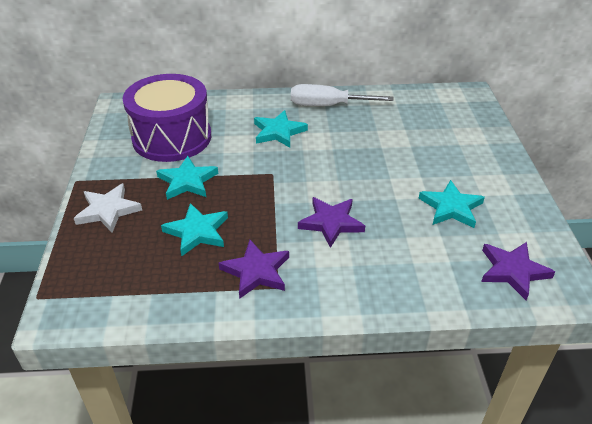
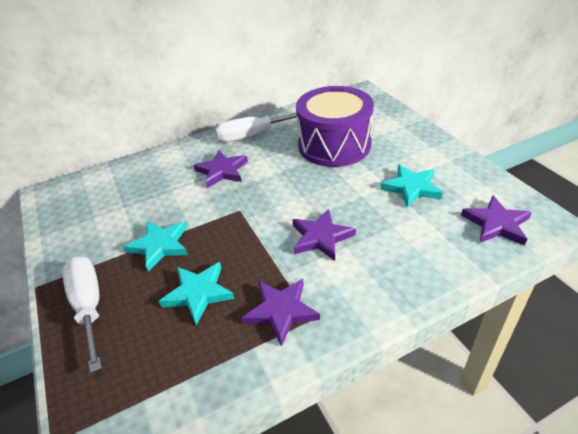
camera: 20 degrees left, 0 degrees up
(108, 210) = (89, 306): white star -> white screwdriver
(172, 137) = (120, 208): purple drum -> purple drum (334, 145)
(278, 132) = (222, 171): turquoise star -> purple star

